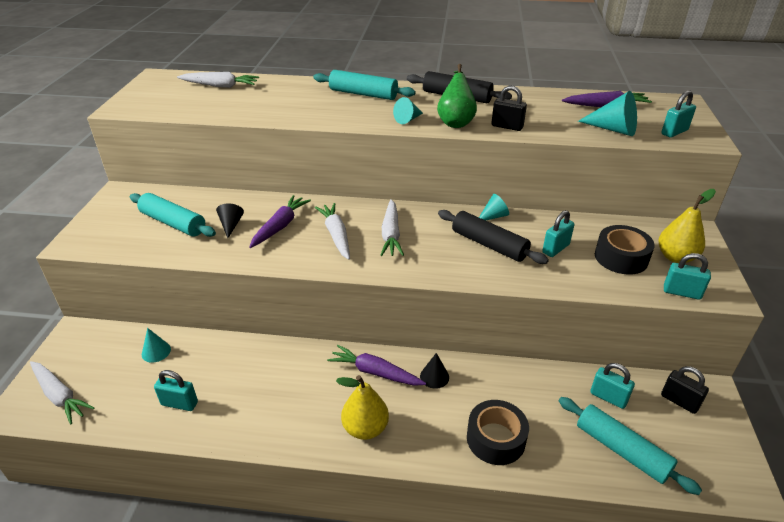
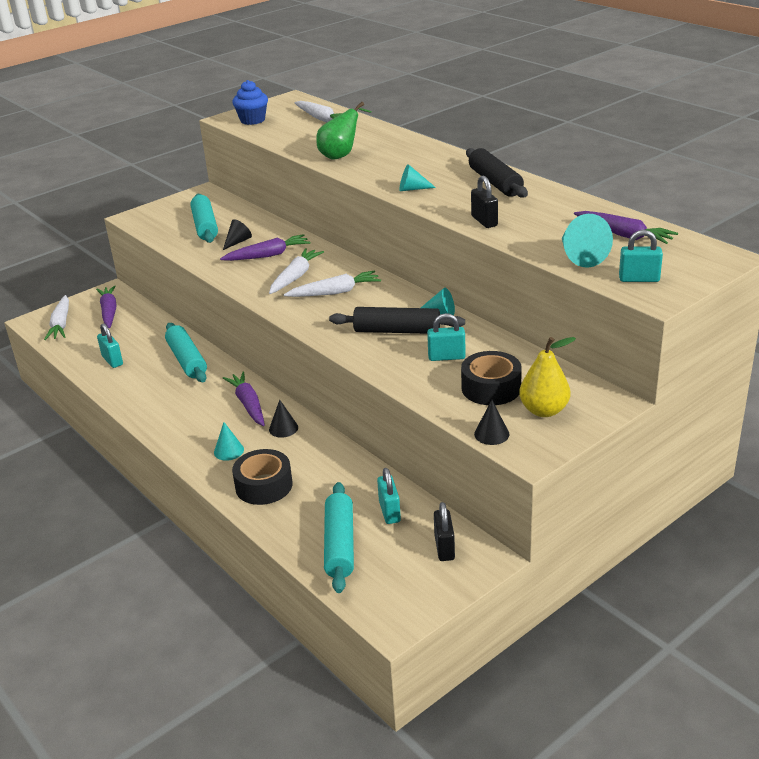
camera: 45 degrees right, 5 degrees down
(104, 354) = (109, 312): none -> purple carrot
(151, 103) = (252, 120): none -> blue cupcake
(156, 351) = (138, 324): turquoise cone -> turquoise cone (229, 451)
(363, 94) = (418, 157): turquoise rolling pin -> turquoise rolling pin (187, 360)
(365, 428) = (193, 432): yellow pear -> none
(391, 234) = (335, 292): white carrot -> white carrot turned 150 degrees counterclockwise
(455, 122) = (448, 203): green pear -> green pear (341, 155)
(489, 244) = (397, 331): black rolling pin -> black rolling pin turned 75 degrees counterclockwise
(681, 292) = (491, 434): turquoise padlock -> black cone

